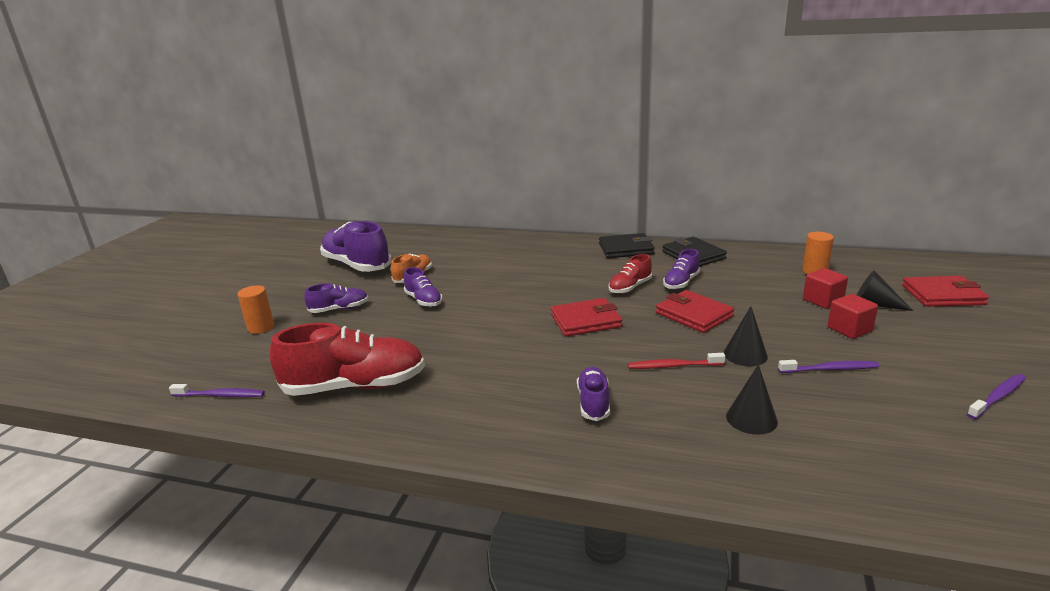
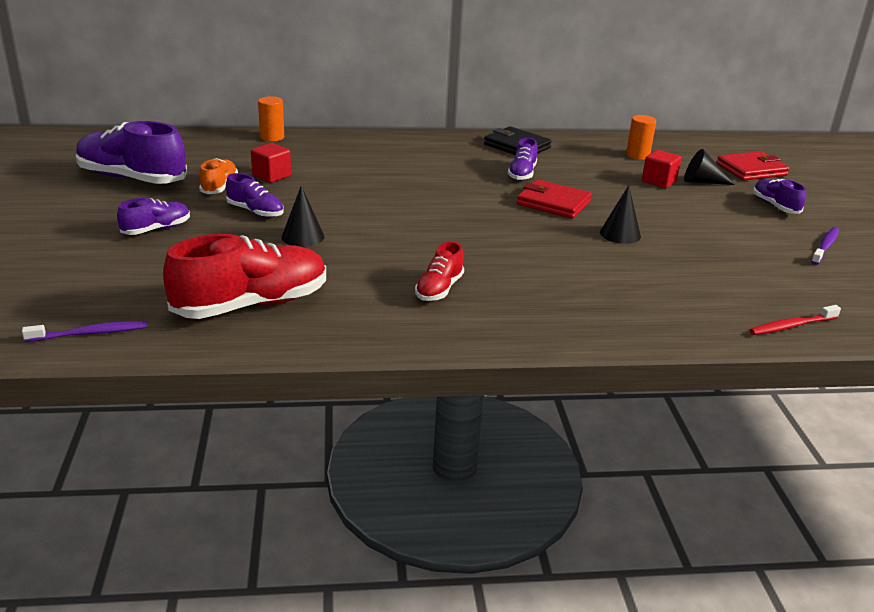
camera: 25 degrees left, 5 degrees up
(261, 327) = (69, 258): orange cylinder -> orange cylinder (272, 137)
(585, 321) = (452, 217): red wallet -> none
(593, 403) = (513, 289): purple shoe -> purple shoe (775, 206)
(626, 249) = (443, 143): black wallet -> none
(630, 287) = (474, 182): red shoe -> red shoe (439, 289)
(673, 366) = (564, 250): red toothbrush -> red toothbrush (792, 326)
(751, 419) = (655, 285): black cone -> black cone (303, 237)
(829, 369) = (695, 239): purple toothbrush -> none
(849, 329) = (693, 204): red cube -> red cube (271, 176)

